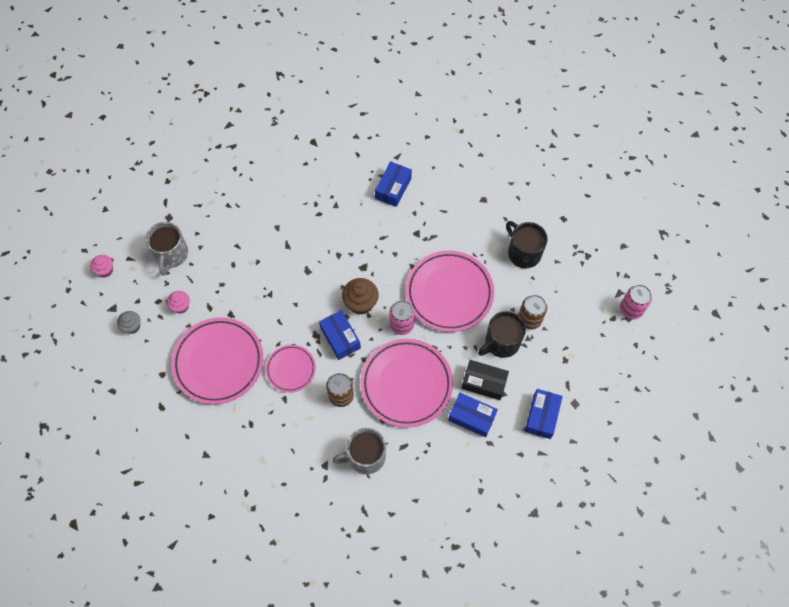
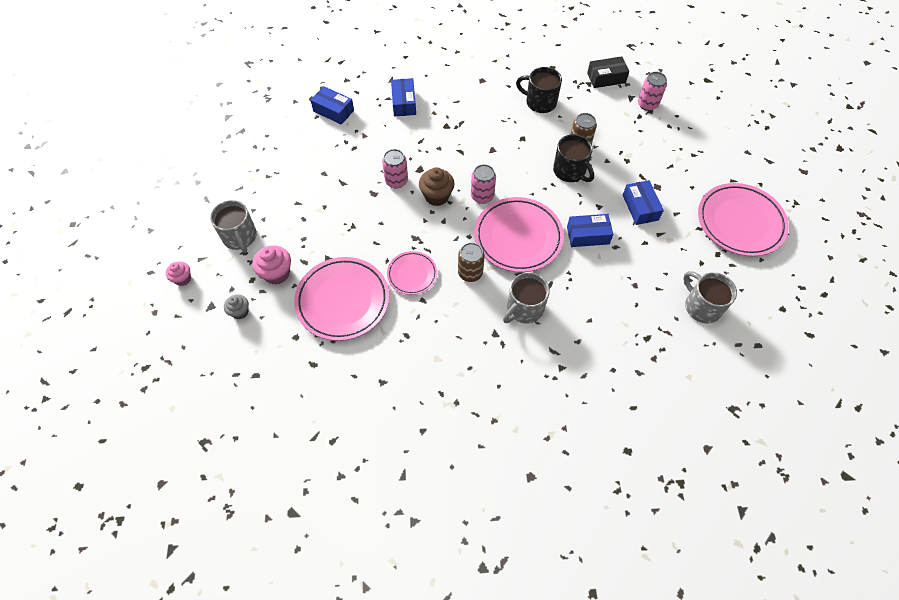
camera: 30 degrees left, 5 degrees down
(181, 306) = (277, 273): pink cupcake -> pink cupcake, size x1.59
(335, 268) = (396, 181): none -> pink can
(340, 338) = (438, 230): blue box -> blue box (333, 111)
(449, 293) = (503, 156): pink plate -> pink plate (740, 222)
(484, 382) = (578, 206): black box -> black box (606, 78)
(501, 342) = (570, 171): black mug -> black mug turned 60 degrees counterclockwise
(527, 546) = (701, 306): none -> grey mug

